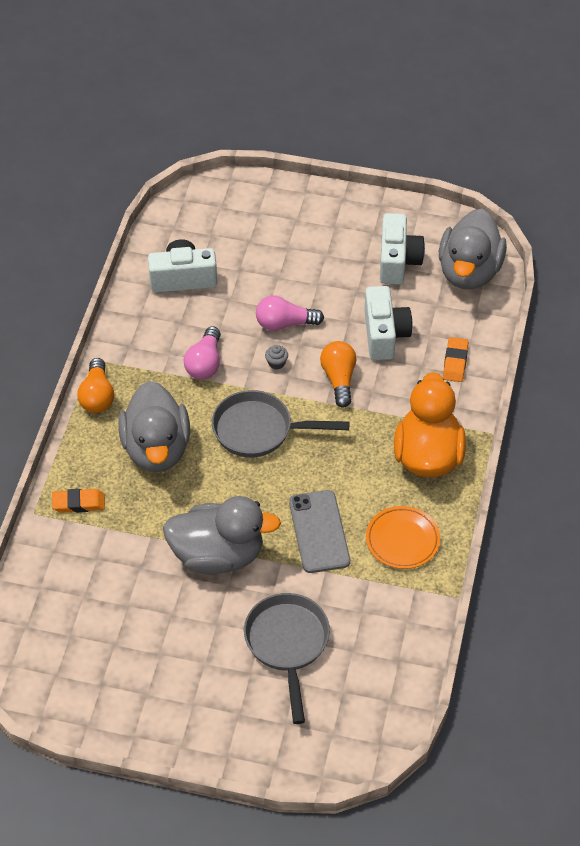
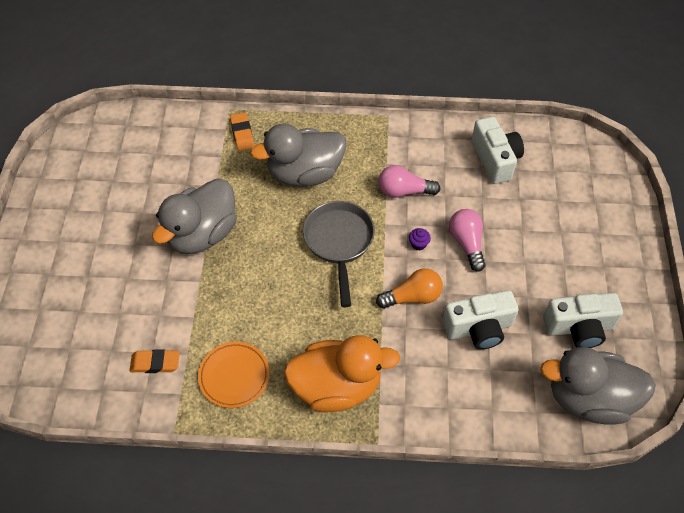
camera: 80 degrees right, 5 degrees up
(97, 396) = (351, 125): orange light bulb -> none
(218, 555) = (202, 234): grey duck -> grey duck turned 45 degrees clockwise
(276, 363) = (418, 244): grey cupcake -> purple cupcake
(287, 645) = (115, 299): grey pan -> none
(319, 531) = (235, 306): grey phone -> none
(455, 362) = (461, 398): orange eraser -> orange eraser (155, 363)

